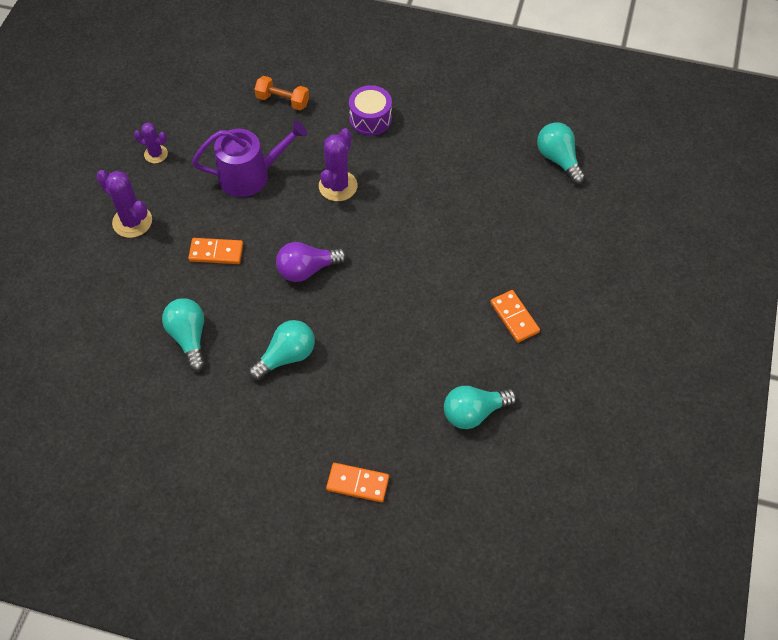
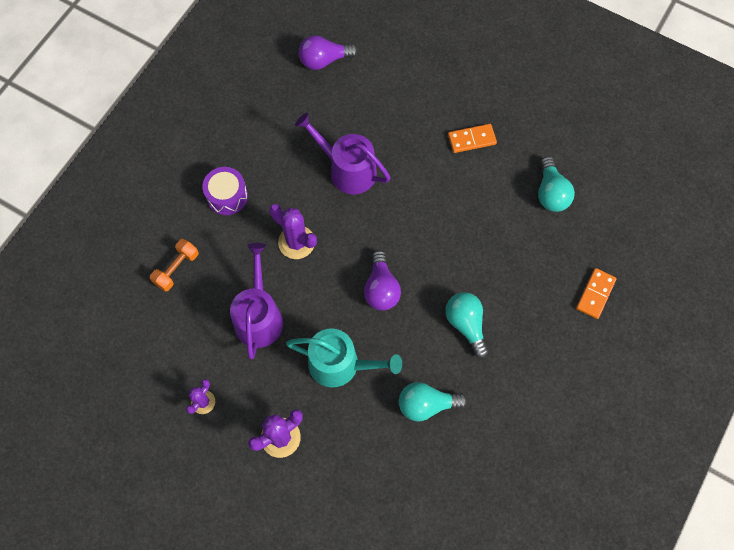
camera: 75 degrees left, 10 degrees up
(216, 252) = (340, 364): orange domino -> turquoise watering can
(434, 210) = (347, 170): none -> purple watering can
(558, 159) = (324, 60): turquoise light bulb -> purple light bulb

